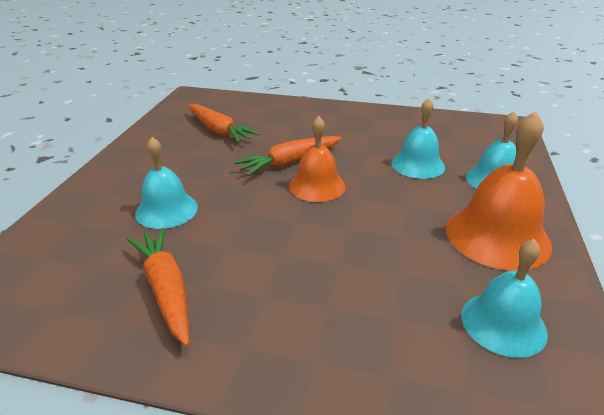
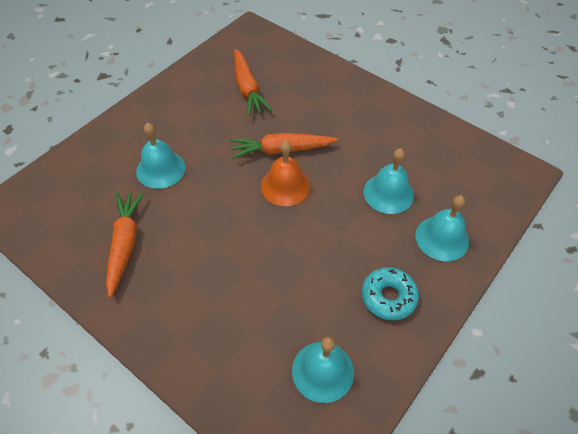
camera: 25 degrees right, 20 degrees up
(497, 236) = (388, 297): orange bell -> turquoise donut

